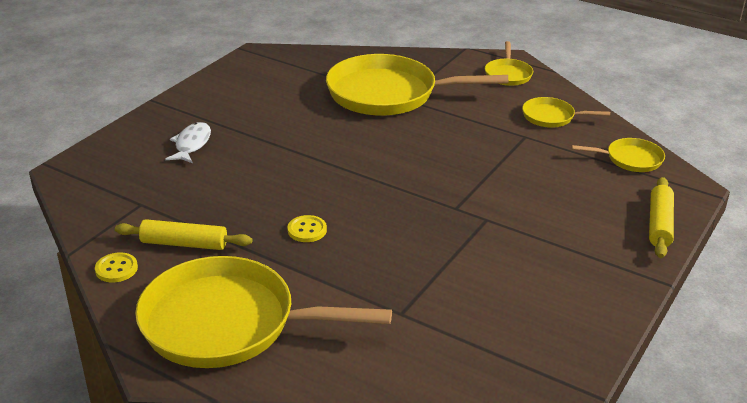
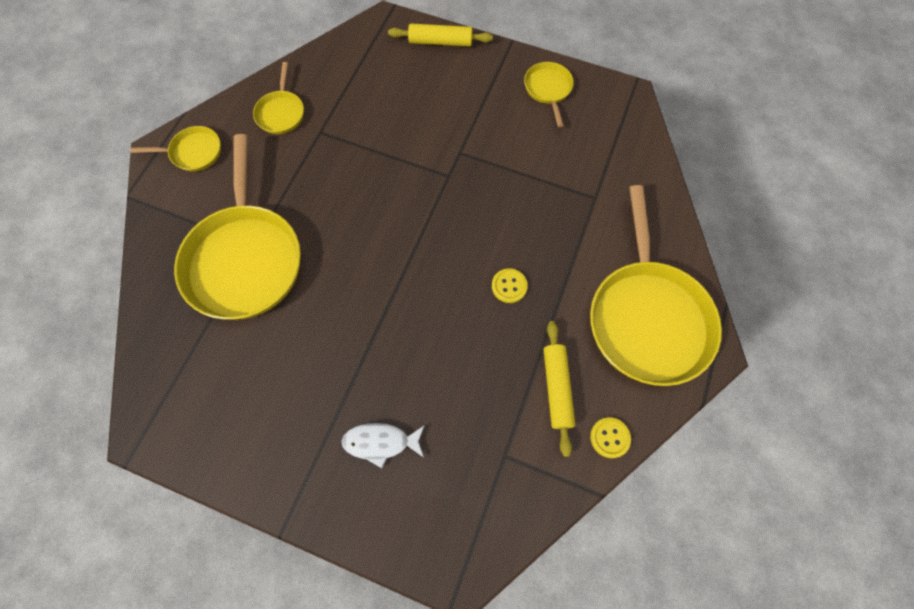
camera: 100 degrees left, 35 degrees up
(630, 159) = (348, 57): yellow pan -> yellow pan (548, 89)

